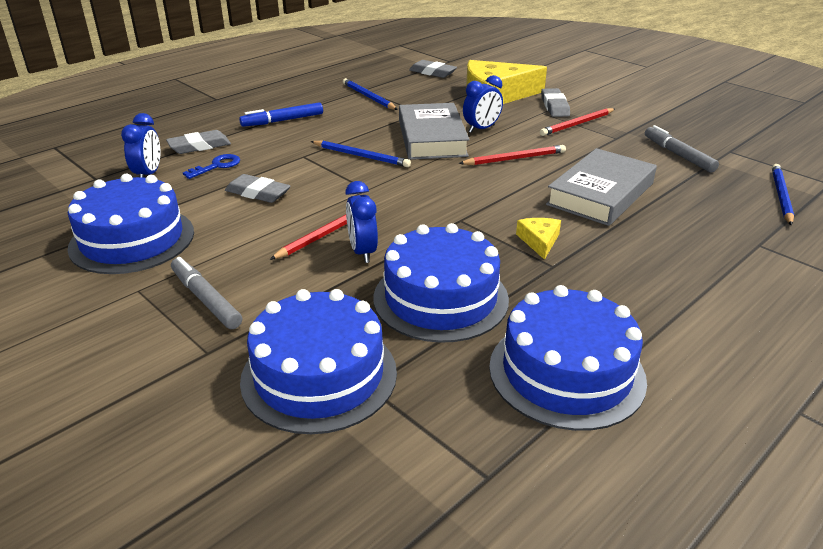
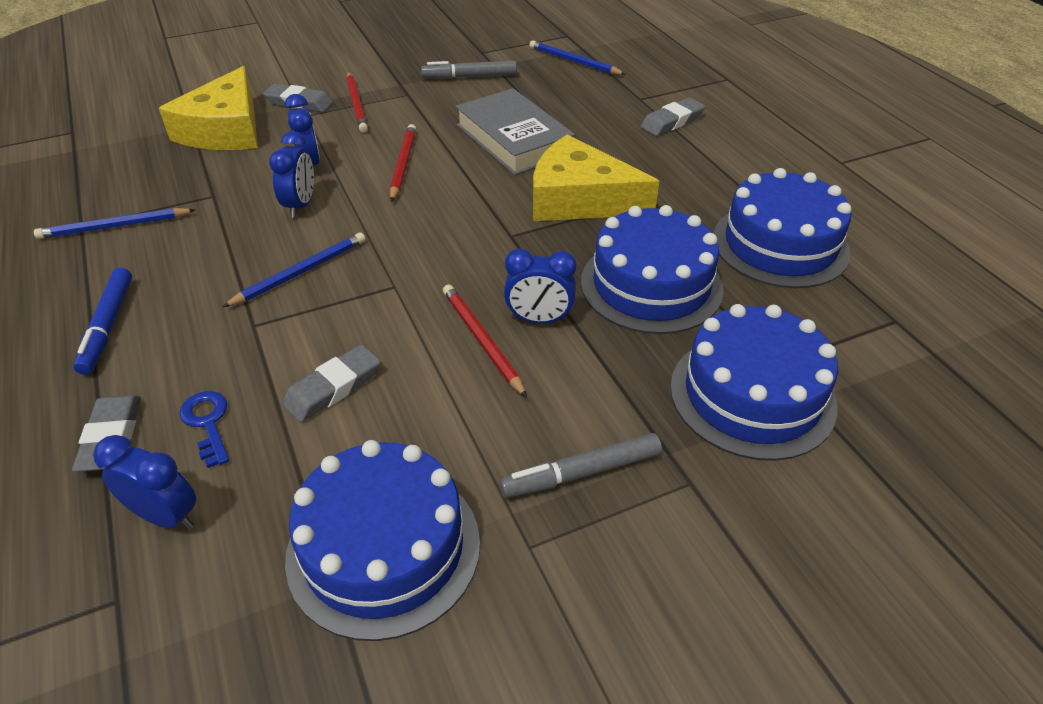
camera: 70 degrees left, 10 degrees up
(432, 72) = (95, 154): grey eraser -> grey eraser (672, 121)
(432, 138) = (300, 205): grey book -> blue clock
(539, 241) = (579, 199): yellow cheese -> yellow cheese, size x2.25

